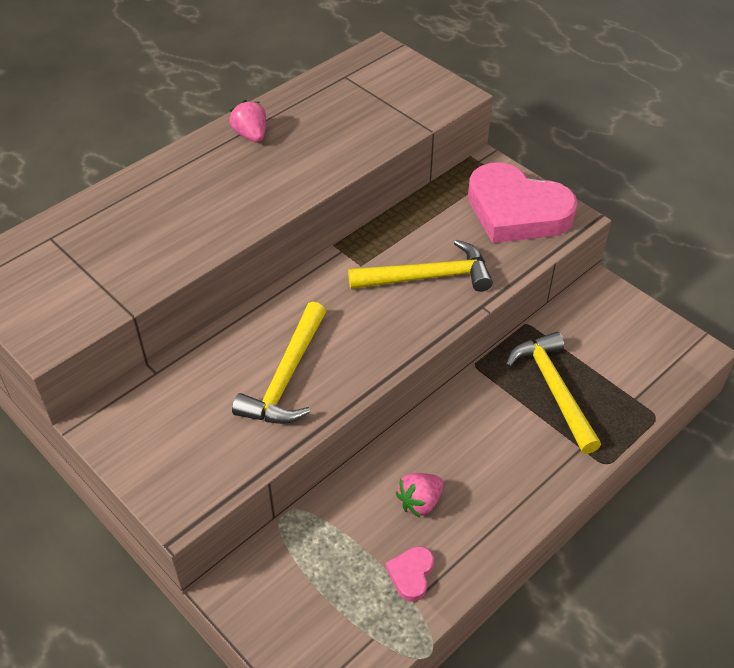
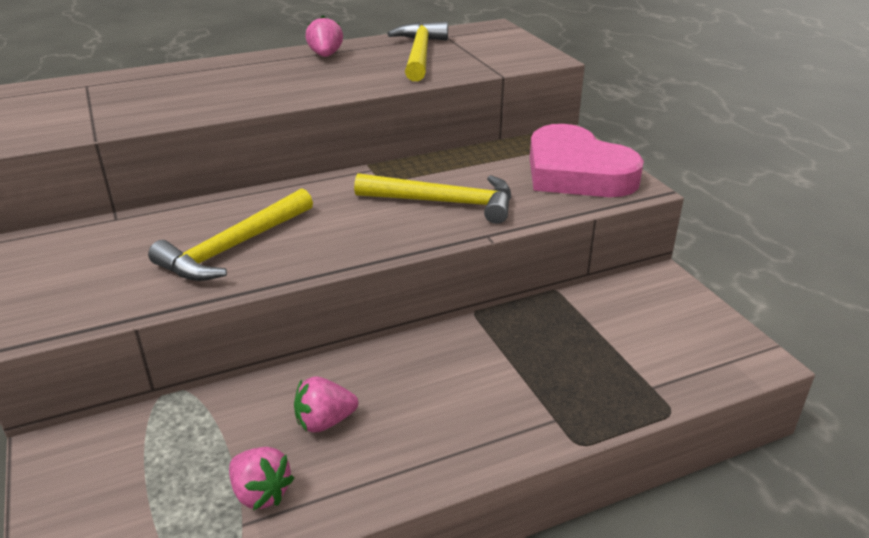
camera: 20 degrees right, 15 degrees down
(411, 574) = (261, 493): pink heart -> pink strawberry
(554, 389) = (553, 354): yellow hammer -> yellow hammer (420, 54)

